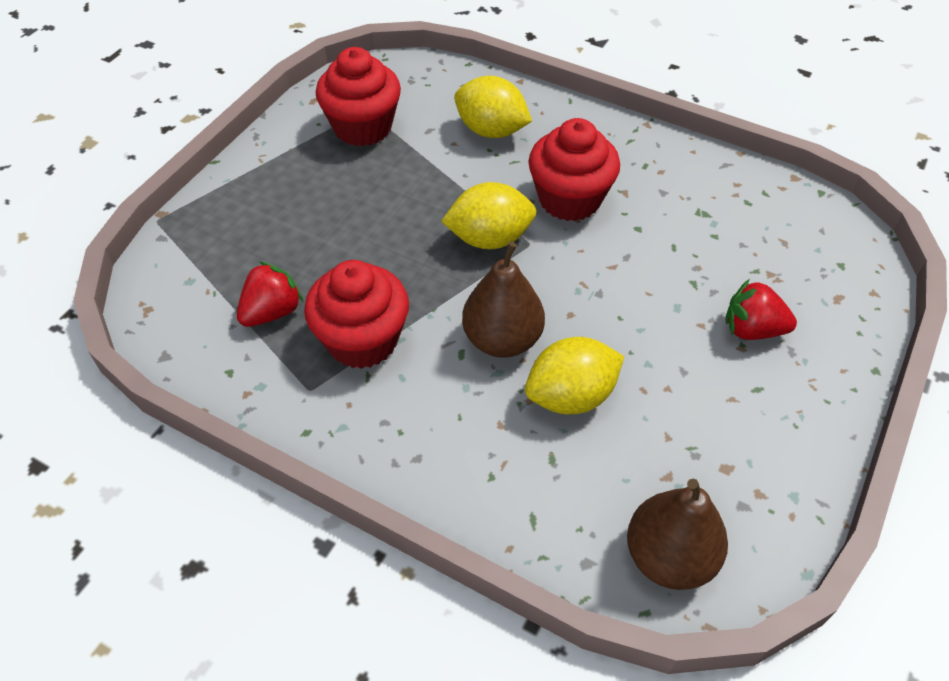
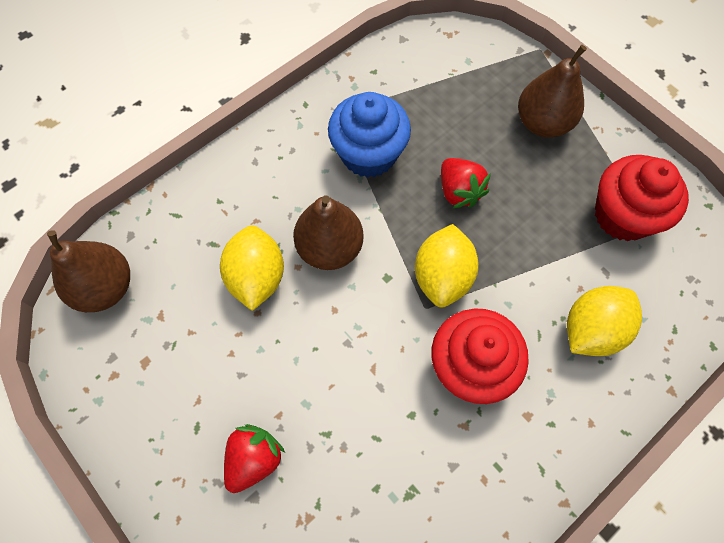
camera: 110 degrees right, 15 degrees up
(267, 199) = (542, 123): none -> brown pear
(272, 312) = (418, 104): red strawberry -> red strawberry (459, 191)
(362, 340) = (368, 154): red cupcake -> blue cupcake

